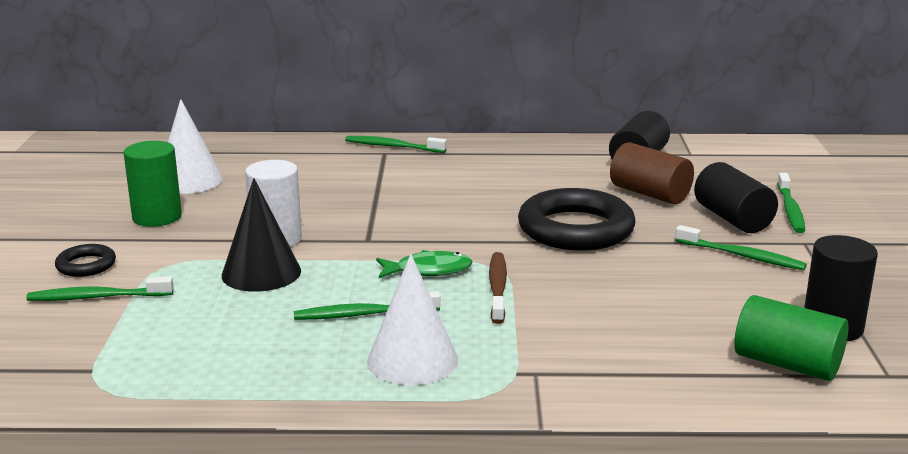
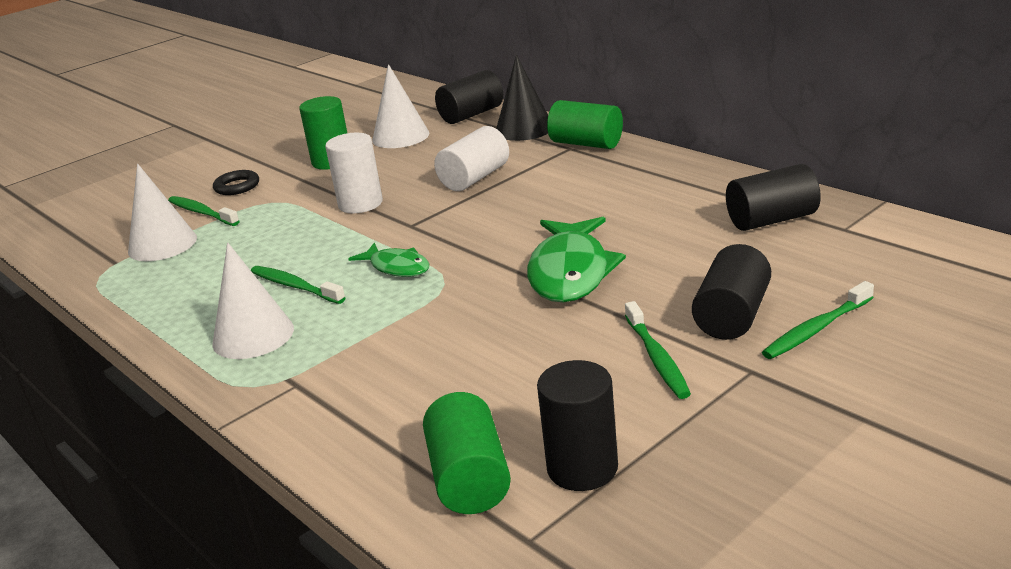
camera: 50 degrees right, 5 degrees up
(116, 336) = (162, 244): none -> white cone
(227, 149) = (471, 114): none -> black cylinder
(261, 273) = (304, 228): black cone -> black cone (524, 129)
(347, 192) = (475, 178): none -> white cylinder
(393, 146) = (586, 144): green toothbrush -> green cylinder
(497, 288) = (410, 302): brown toothbrush -> none
(575, 229) = (570, 272): black ring -> green fish
(649, 194) = (707, 260): brown cylinder -> none

